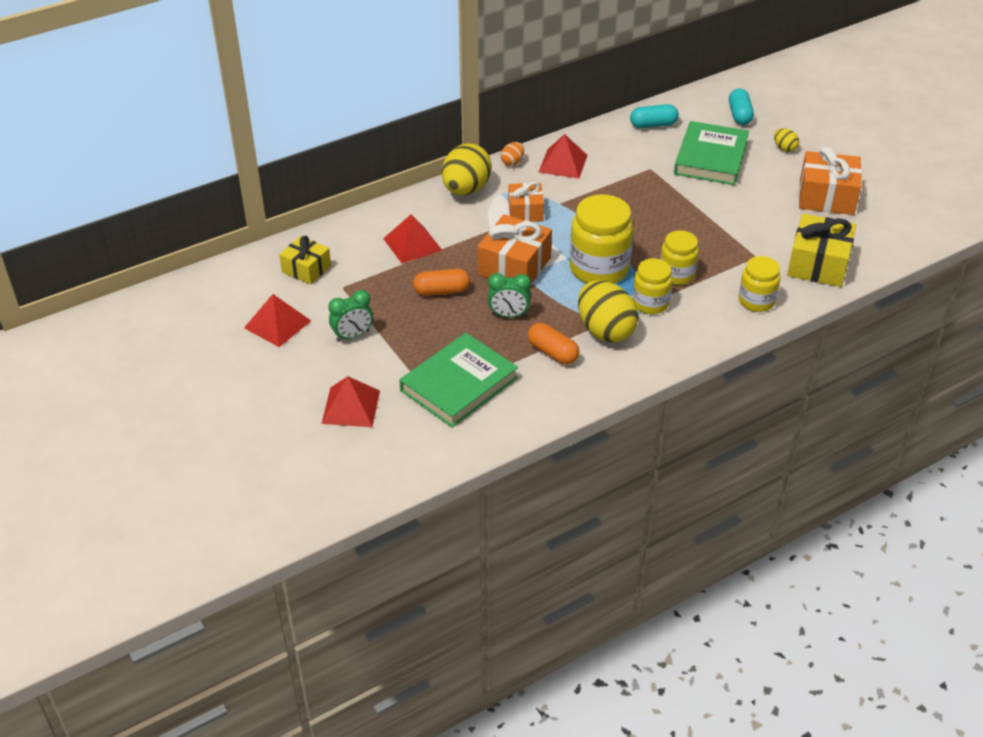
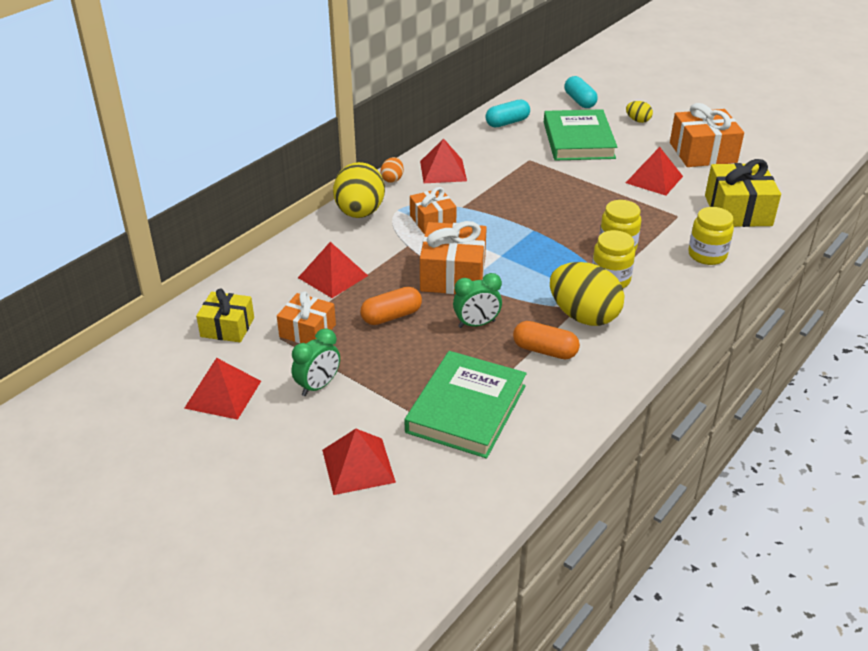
camera: 20 degrees left, 5 degrees down
(367, 287) = (307, 331): none -> orange gift
(599, 268) = (539, 258): yellow jar -> none
(758, 214) = (654, 179): none -> red pyramid

